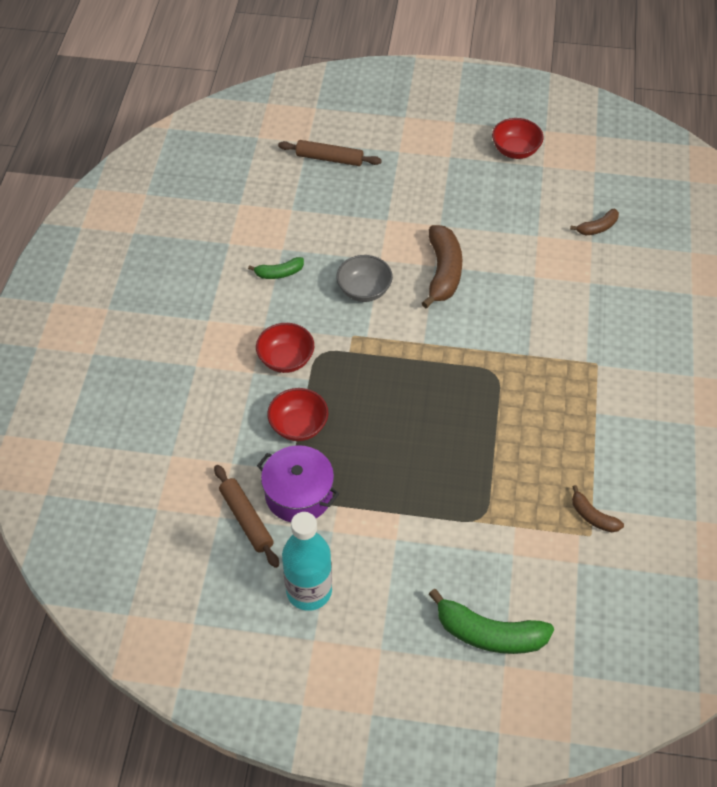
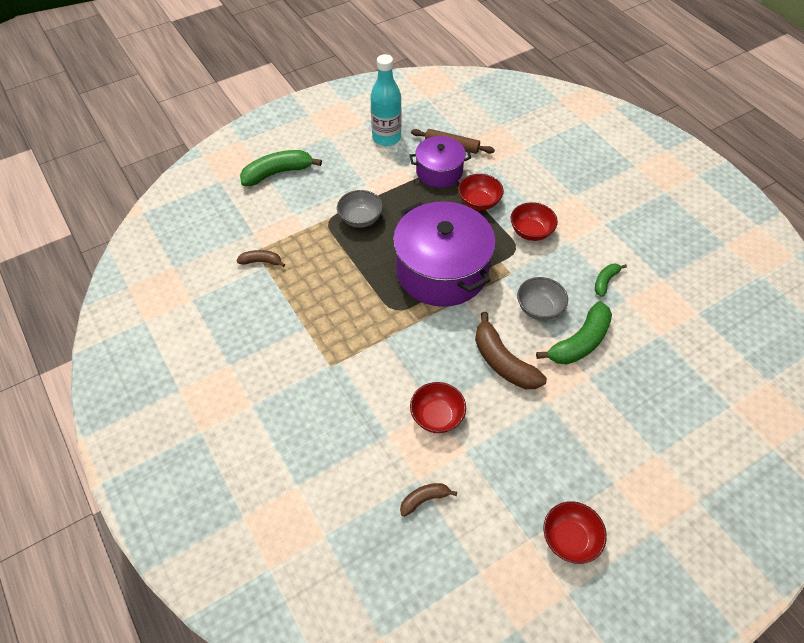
camera: 140 degrees right, 0 degrees up
(329, 158) = (696, 402): brown rolling pin -> none
(363, 245) = (579, 342): none -> green banana
(414, 380) = (442, 271): none -> purple pot
(443, 495) = (360, 219): none -> grey bowl
(538, 270) = (437, 416): none -> red bowl
(597, 228) = (424, 499): brown banana -> brown banana turned 45 degrees clockwise

